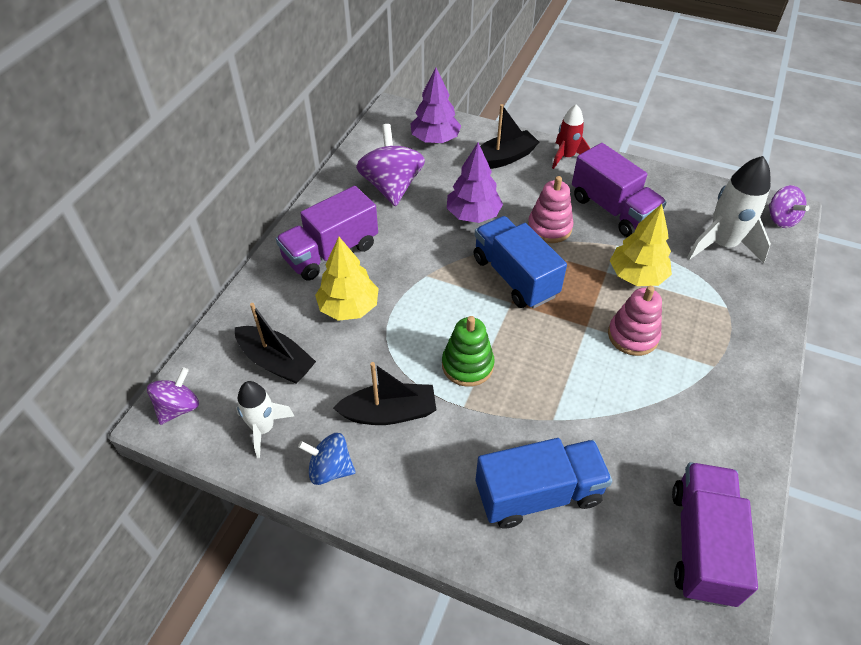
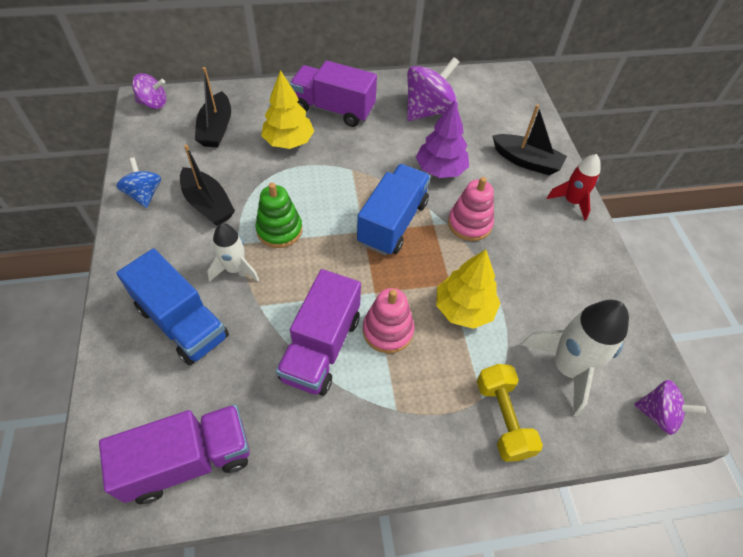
camera: 55 degrees right, 5 degrees up
(263, 428) = (159, 148): white rocket -> white rocket (235, 269)
(435, 139) = (506, 112): purple tree -> none
(612, 209) = (534, 260): purple truck -> purple truck (321, 347)
(749, 303) = (503, 418): none -> yellow dumbbell
(780, 219) = (657, 414): purple spinning top -> purple spinning top turned 105 degrees counterclockwise

